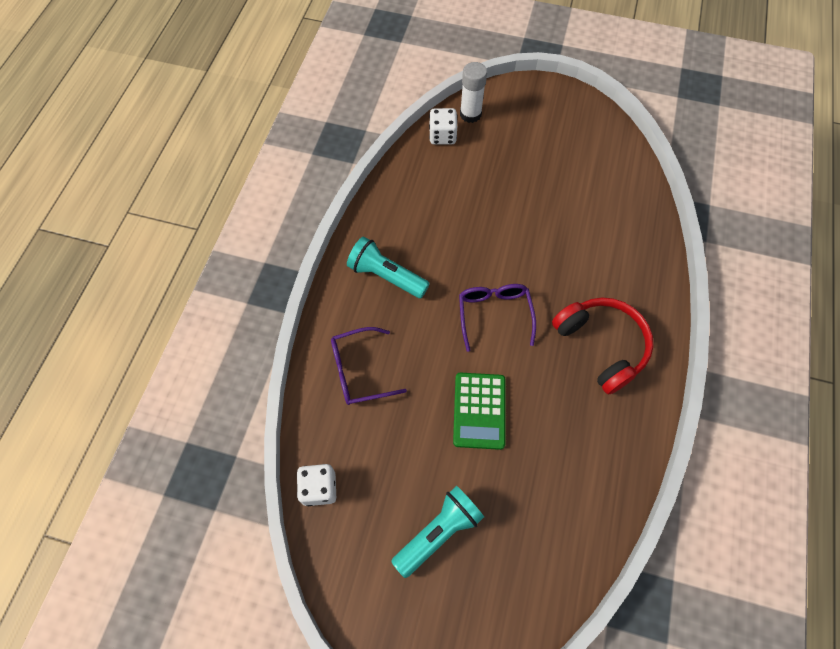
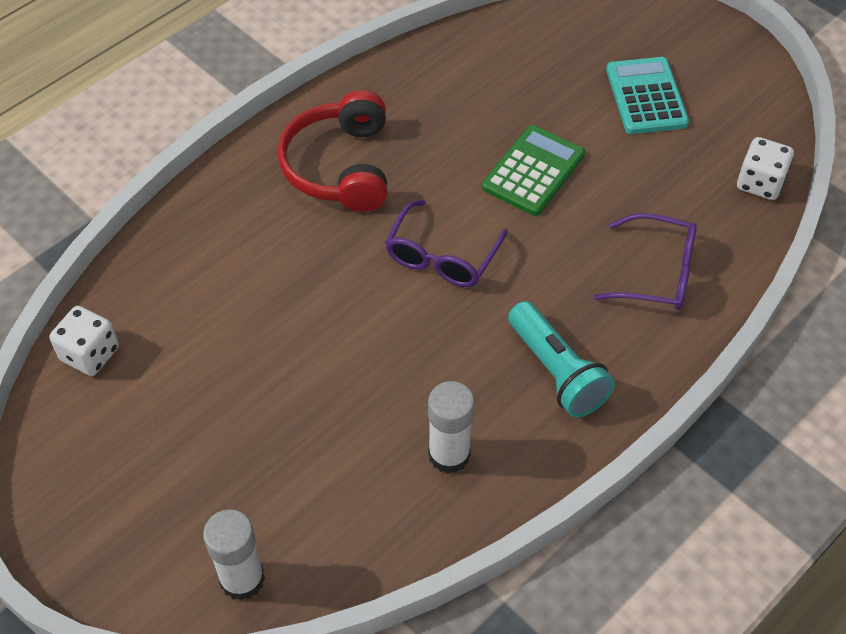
camera: 150 degrees left, 10 degrees down
(416, 206) = (449, 454): none -> white glue stick
(438, 532) = (646, 96): turquoise flashlight -> turquoise calculator
(442, 136) = (321, 560): white dice -> white dice (90, 354)

